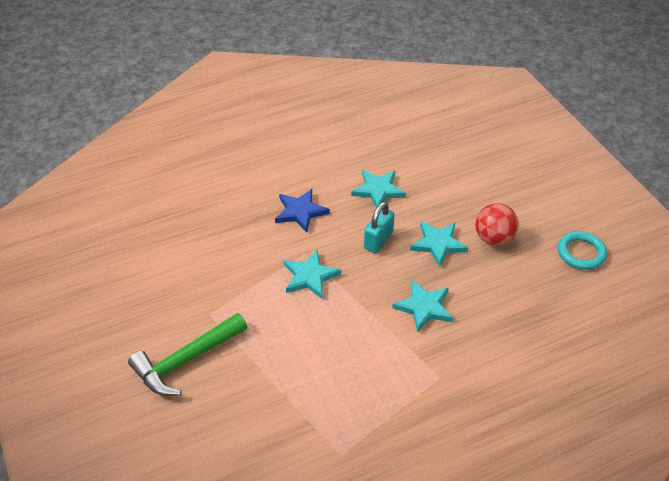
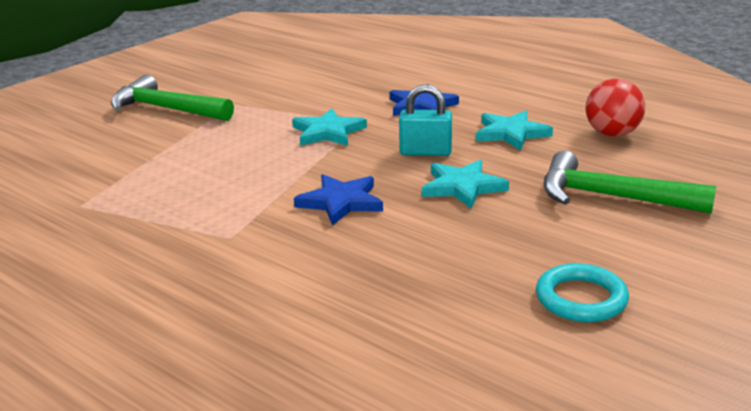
camera: 65 degrees right, 20 degrees down
(424, 307) = (341, 202): turquoise star -> blue star
(486, 191) = (610, 197): none -> green hammer
(493, 238) = (521, 221): red ball -> red ball (612, 134)

